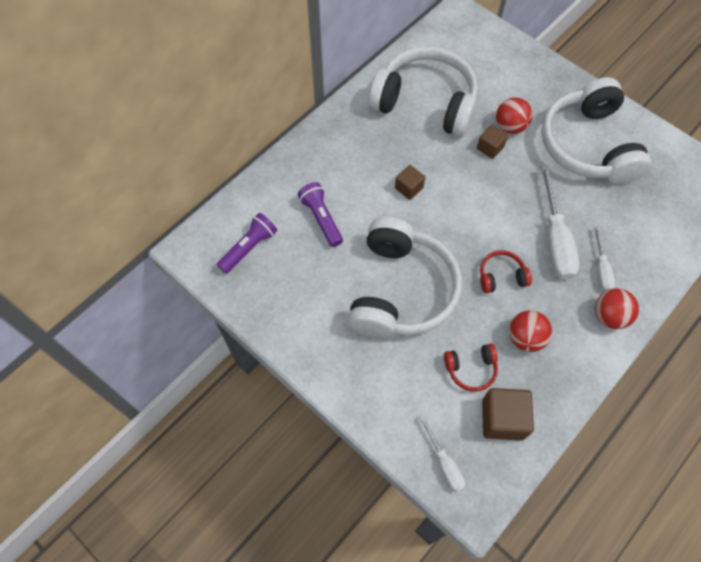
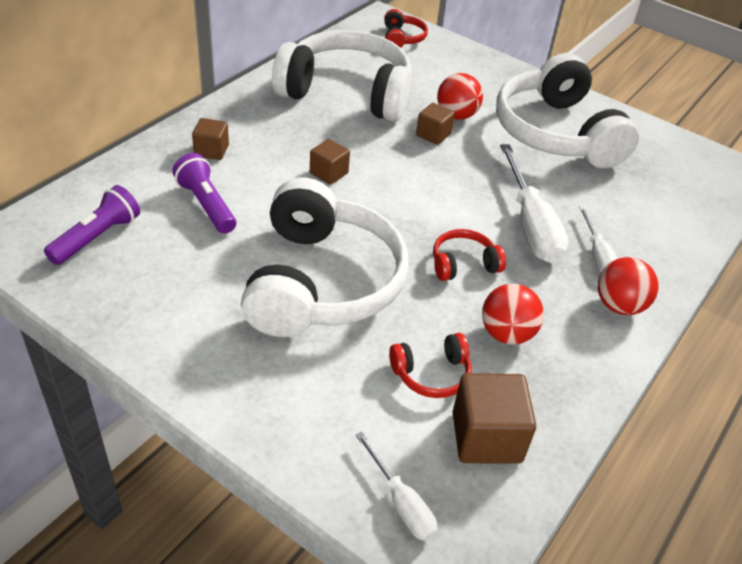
camera: 10 degrees left, 20 degrees down
(323, 165) = (211, 150): none -> brown cube
(473, 37) = (402, 38): none -> red headphones

